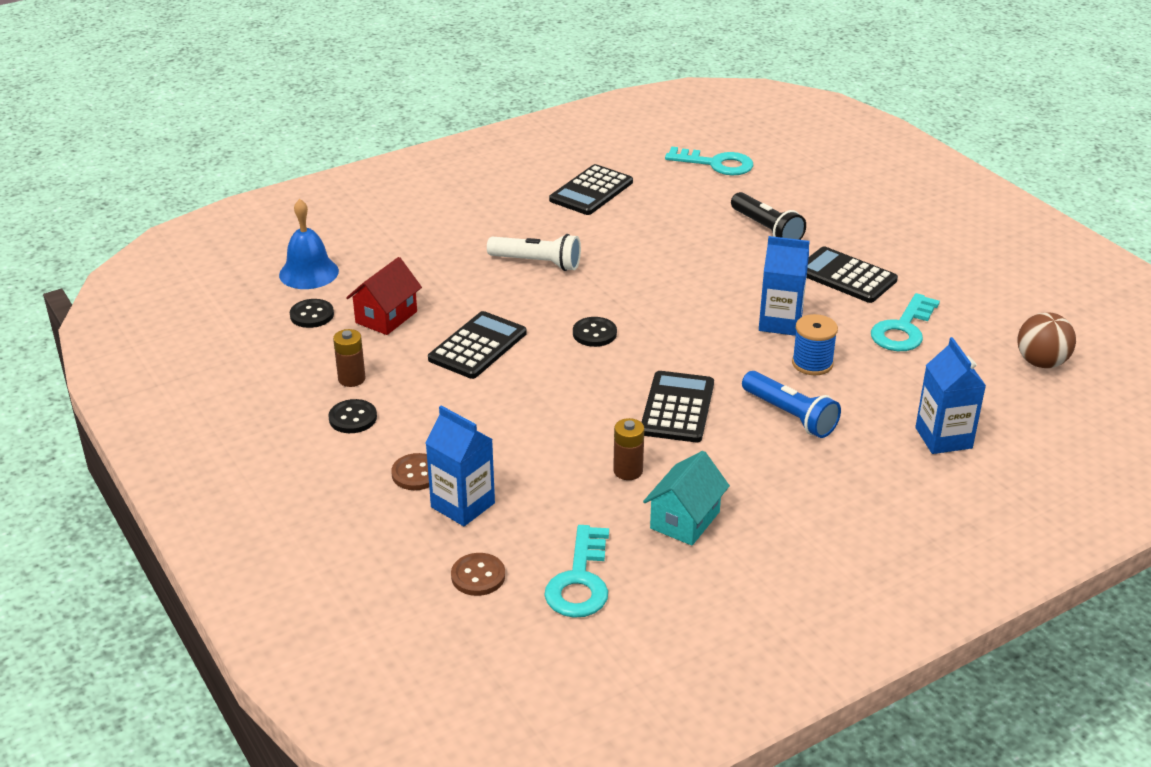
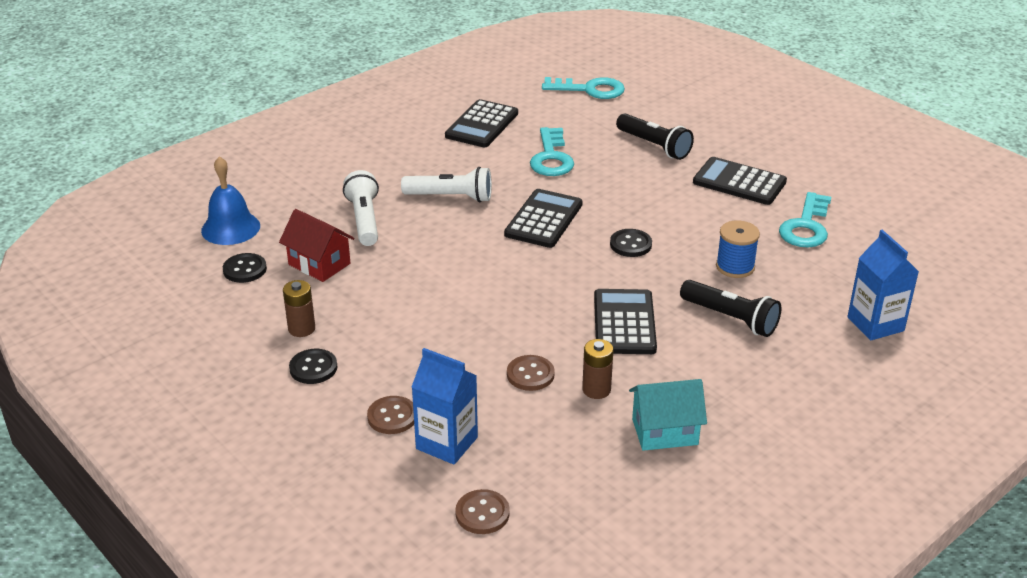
camera: 10 degrees left, 0 degrees up
(386, 317) = (319, 264): red house -> red house turned 75 degrees counterclockwise
(443, 277) = (364, 220): none -> white flashlight
(477, 346) = (416, 283): black calculator -> black calculator (543, 219)
(565, 448) = (530, 374): none -> brown button
(580, 580) = (583, 505): turquoise key -> turquoise key (551, 157)
(594, 333) = (525, 259): black button -> black button (630, 244)
(685, 520) = (665, 432): turquoise house -> turquoise house turned 60 degrees clockwise
(780, 322) = (694, 231): blue carton -> none
(790, 415) = (730, 318): blue flashlight -> black flashlight
(1041, 363) = (937, 244): brown ball -> none

